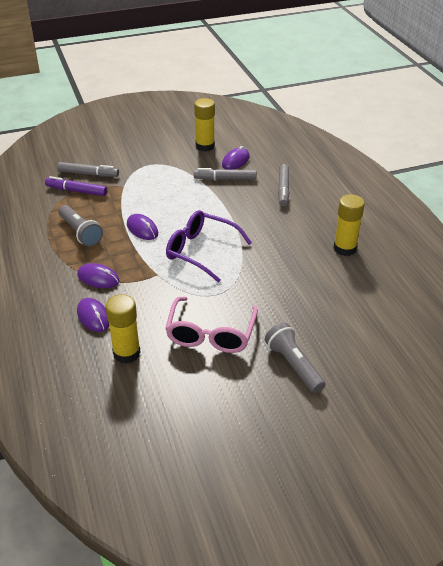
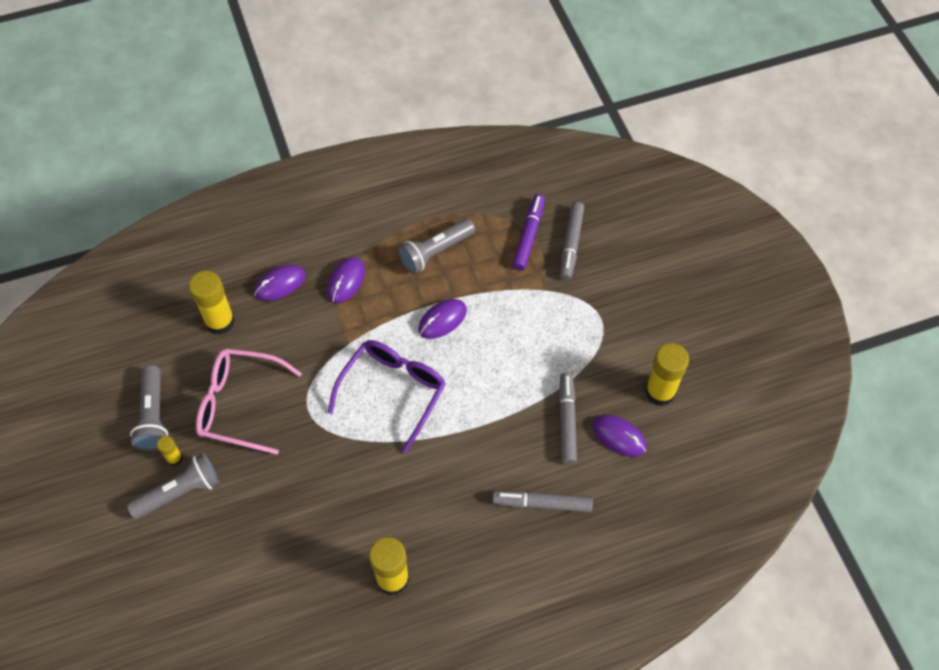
camera: 90 degrees right, 20 degrees up
(221, 390) = (153, 416): none -> grey flashlight
(262, 372) = (174, 458): none -> yellow glue stick

